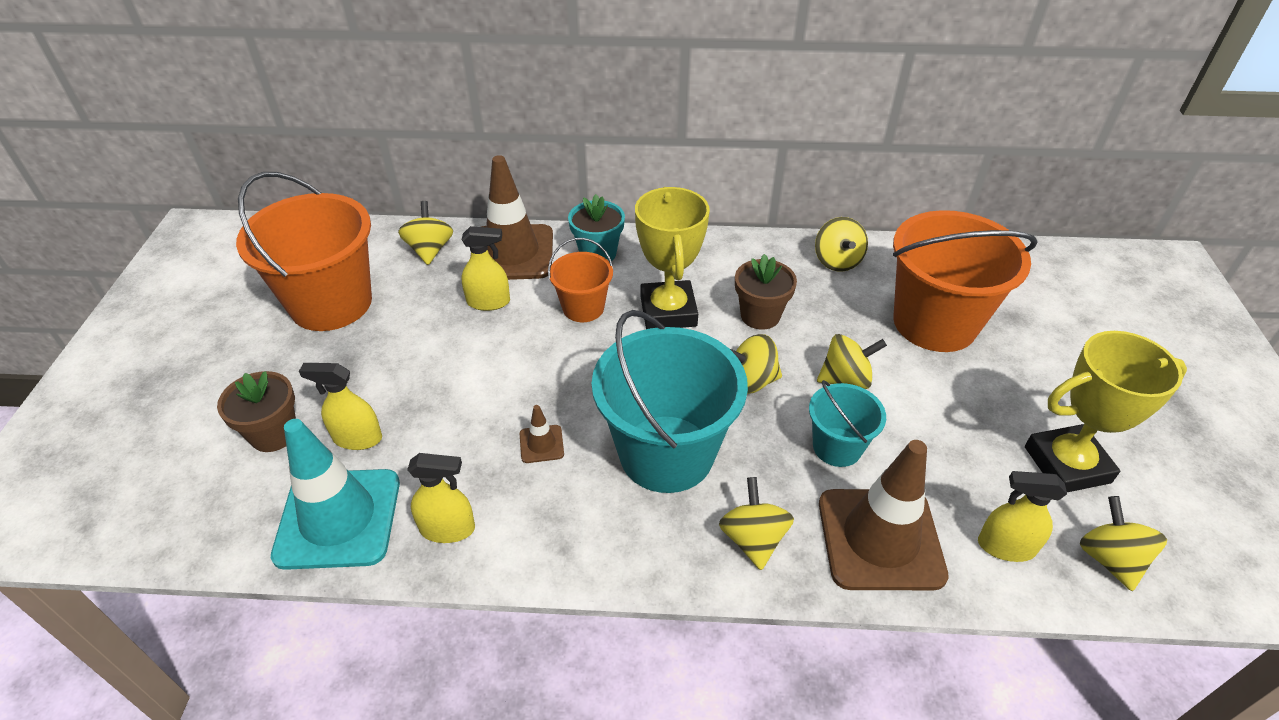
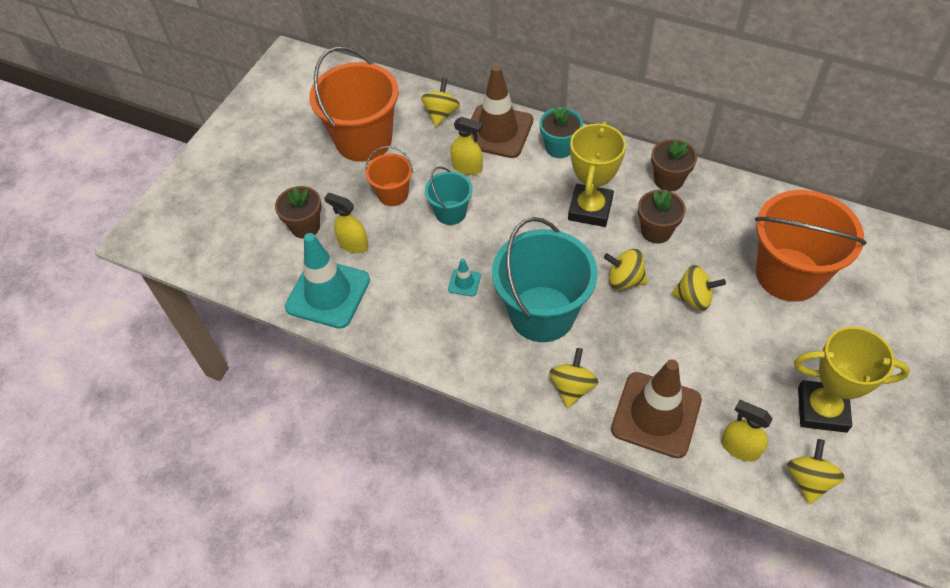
camera: 25 degrees right, 10 degrees up
(447, 528) = (388, 320): yellow spray bottle -> none
(541, 444) = (464, 283): brown traffic cone -> turquoise traffic cone
(583, 308) = (530, 190): orange bucket -> orange bucket (393, 194)
(745, 258) = (668, 180): none -> brown flower pot
(837, 261) = (740, 202): yellow spinning top -> none
(837, 447) = (660, 345): turquoise bucket -> turquoise bucket (450, 212)

